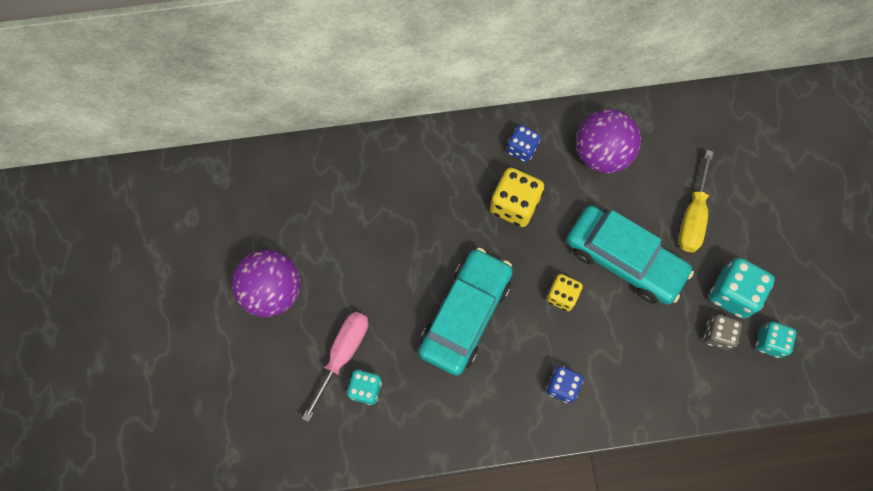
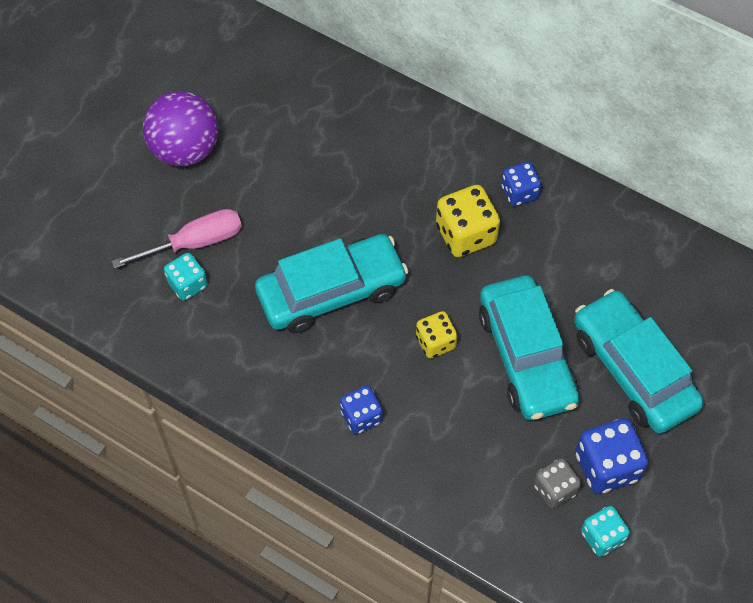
camera: 40 degrees right, 10 degrees down
(601, 154) = (594, 251): purple ball -> none
(692, 216) = (633, 369): yellow screwdriver -> turquoise car
(732, 293) = (607, 466): turquoise dice -> blue dice

